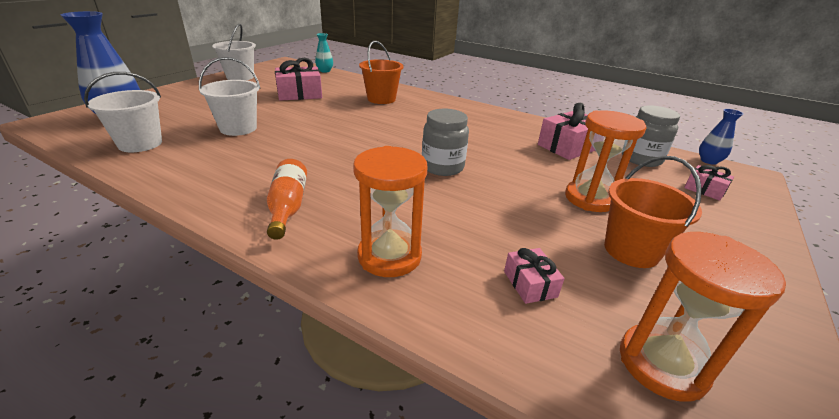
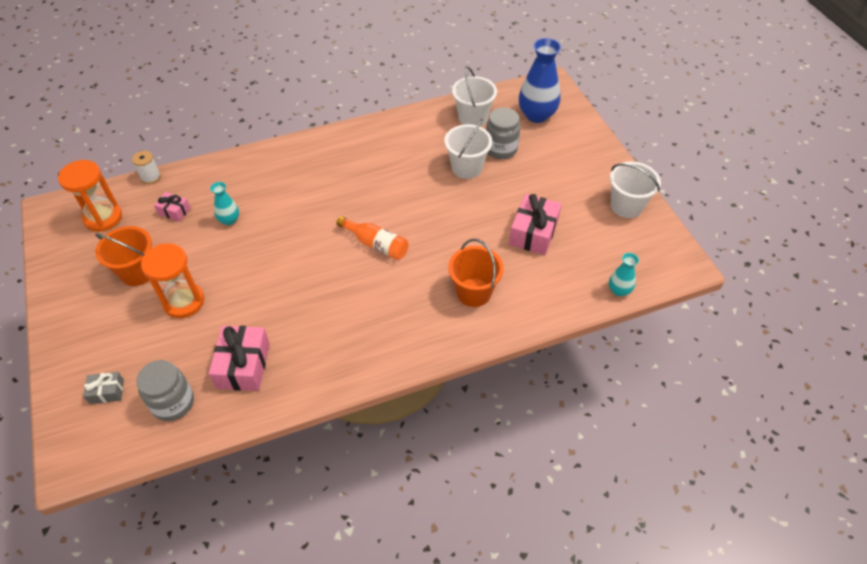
camera: 130 degrees right, 20 degrees up
(288, 207) = (326, 157): orange bottle -> orange bottle (376, 244)
(389, 256) = (245, 175): orange hourglass -> none
(442, 167) = (300, 250): grey jar -> grey jar (501, 149)
(472, 226) = (229, 220): none -> turquoise vase
(523, 375) = (150, 177): none -> white spool
(704, 190) = (107, 391): pink gift -> grey gift
(708, 161) = (111, 462): blue vase -> none

